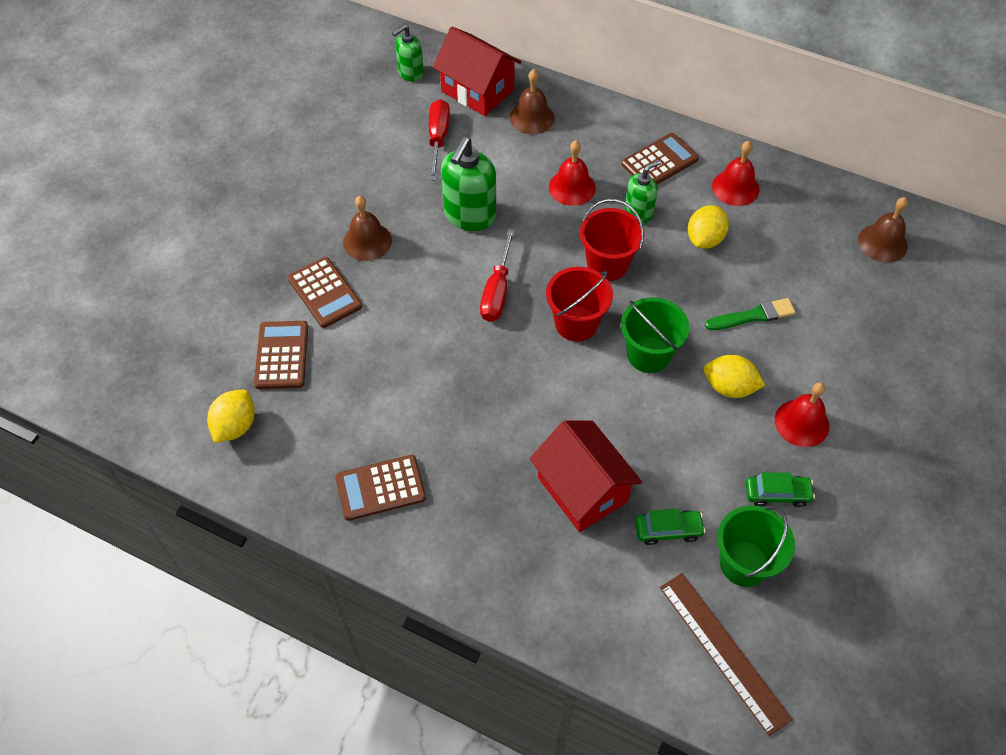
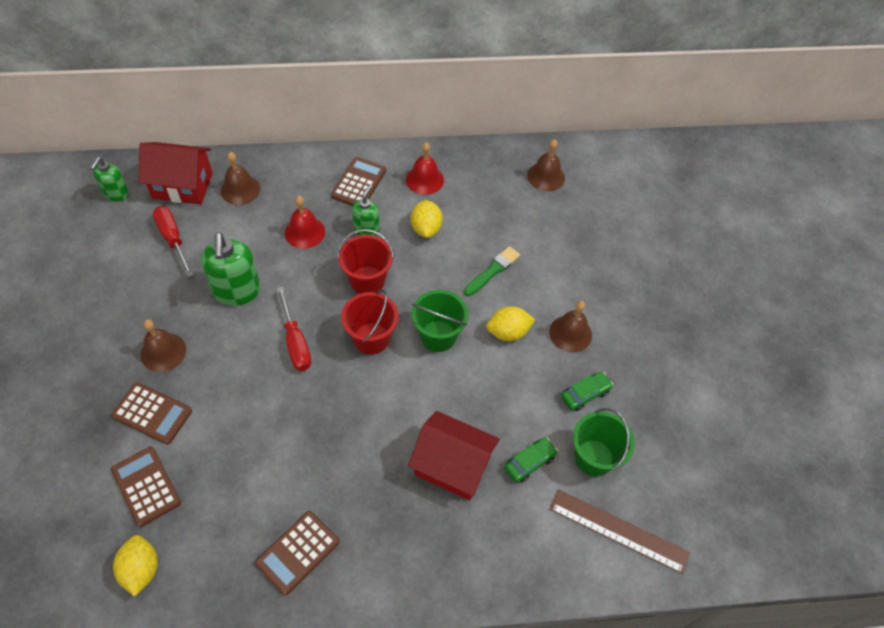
camera: 35 degrees left, 0 degrees up
(801, 423) = (570, 333): red bell -> brown bell

